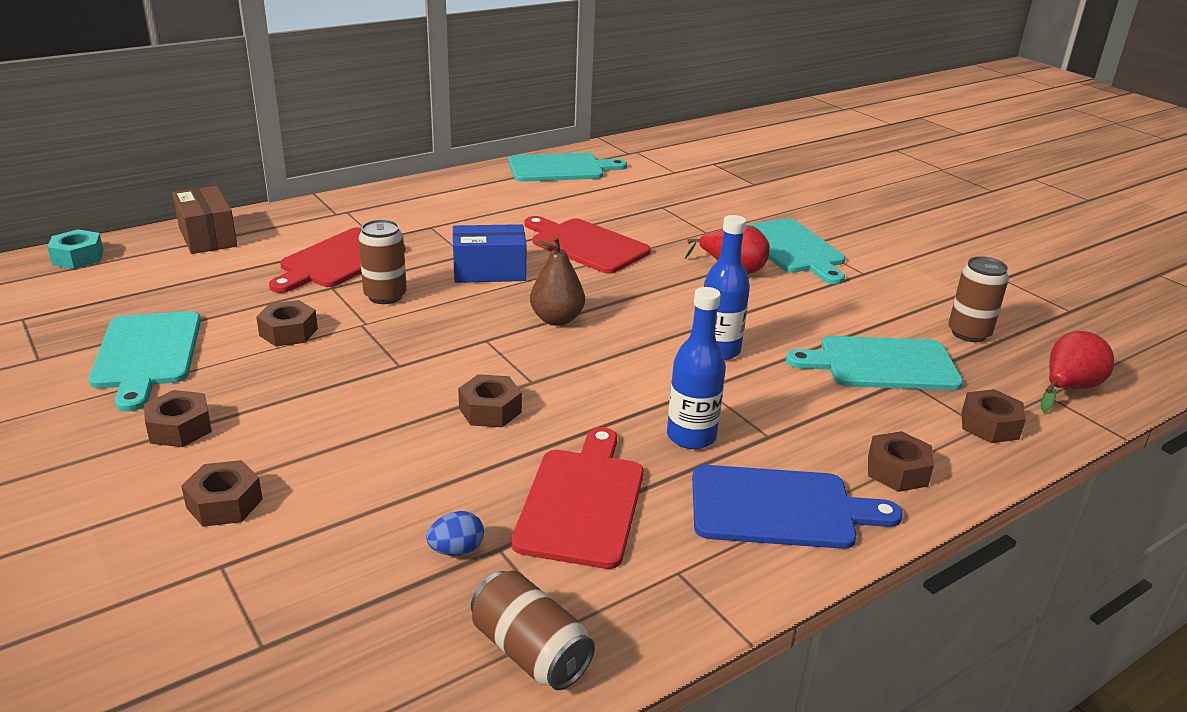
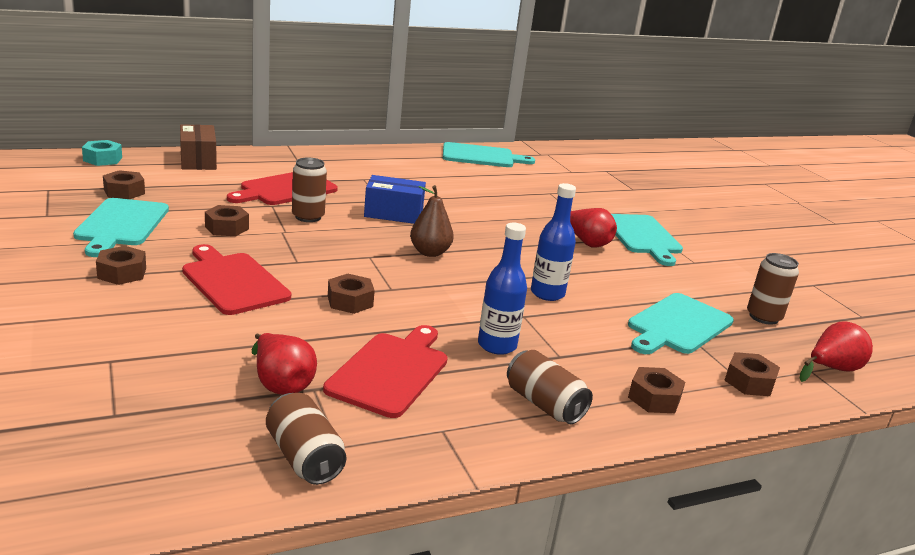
camera: 10 degrees right, 5 degrees down
(224, 503) = (130, 324): brown nut -> brown nut (124, 192)
(456, 550) = (281, 384): blue egg -> red pear
(586, 245) = (477, 208): red cutting board -> red cutting board (233, 281)
(779, 508) = (544, 404): blue cutting board -> brown can
(882, 364) = (678, 325): turquoise cutting board -> turquoise cutting board turned 60 degrees counterclockwise

